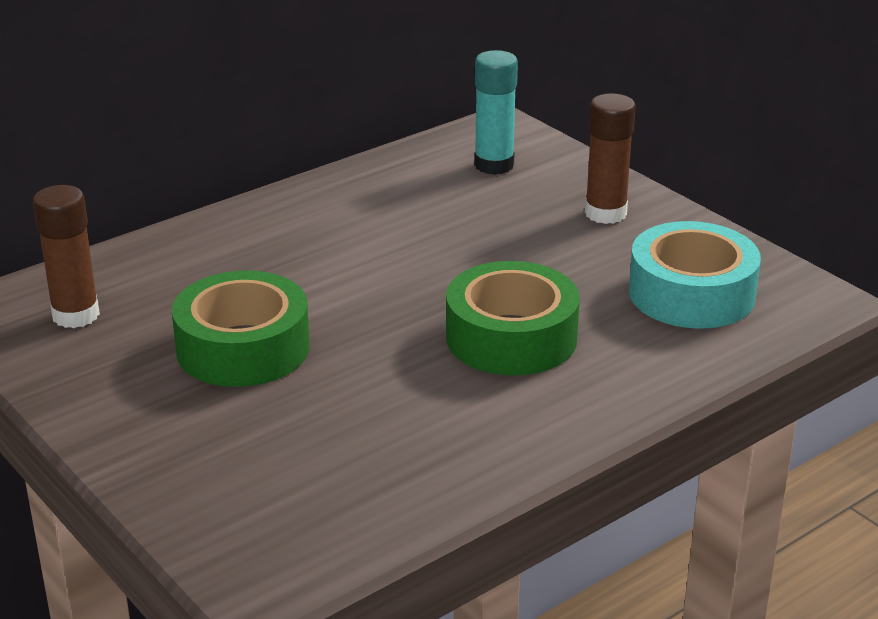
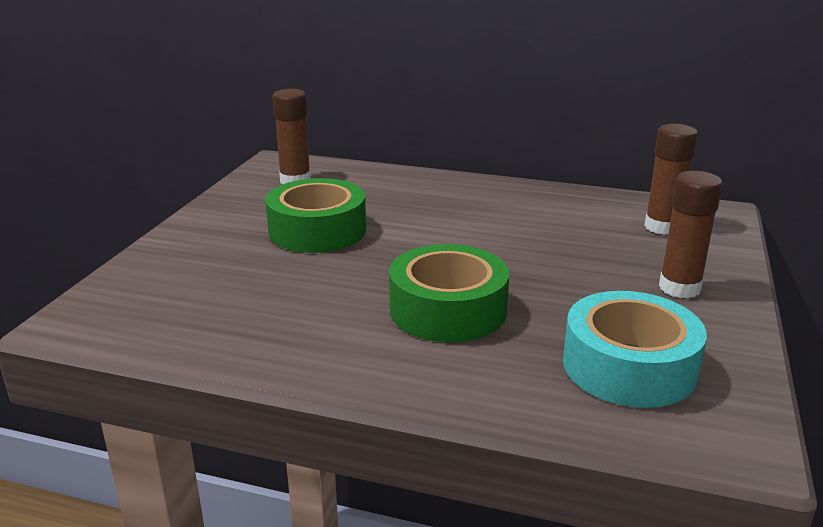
camera: 55 degrees right, 5 degrees down
(494, 165) = (662, 227): turquoise glue stick -> brown glue stick

